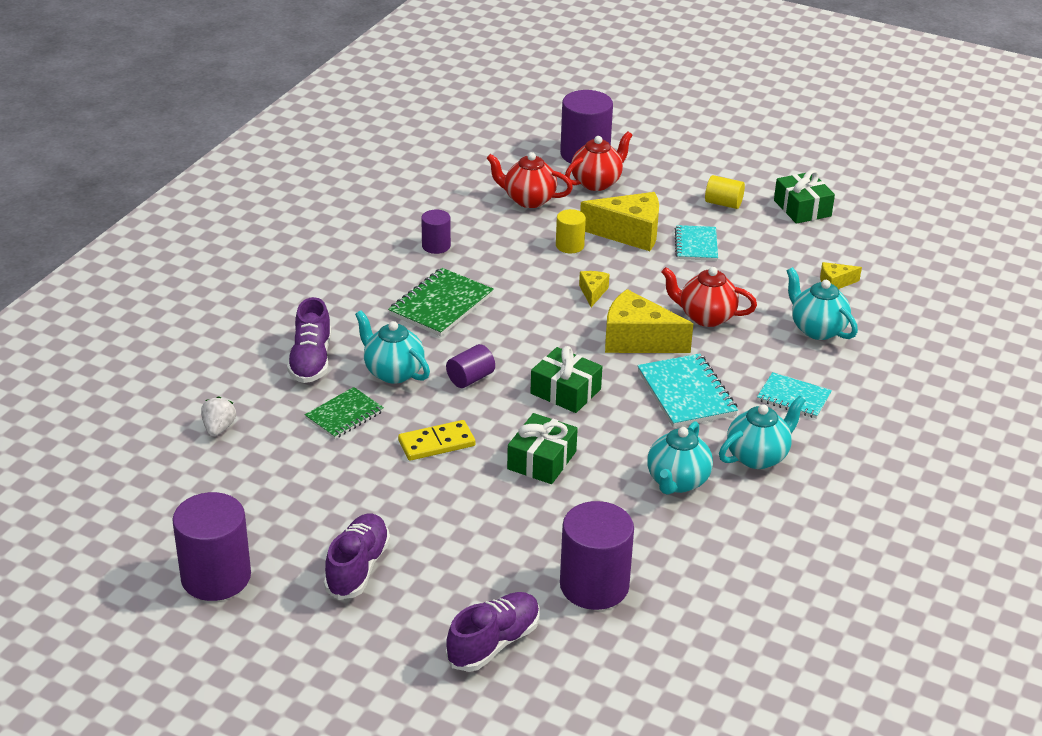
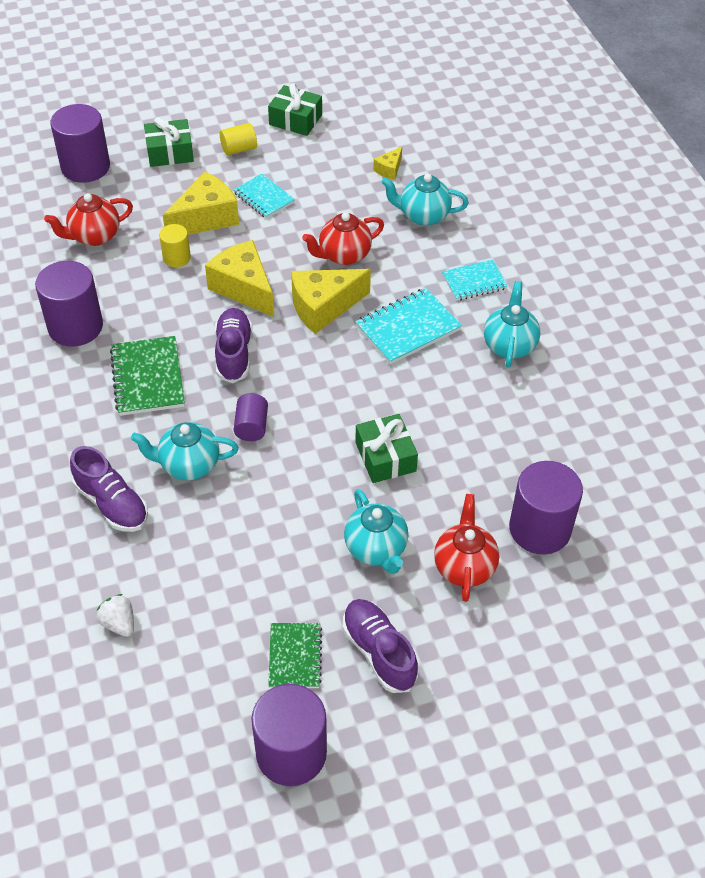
camera: 45 degrees left, 15 degrees up
(344, 415) = (201, 531): green notebook -> green notebook (295, 656)
(436, 246) = (75, 327): purple cylinder -> purple cylinder, size x1.88
(436, 443) = (298, 501): yellow domino -> none
(493, 643) = (538, 630): purple shoe -> purple shoe (234, 353)
(565, 391) = (330, 387): green gift -> green gift (170, 152)
(593, 292) = (244, 288): yellow cheese -> yellow cheese, size x2.06
(597, 182) = (126, 187): red teapot -> red teapot (464, 566)
(677, 482) = (488, 404): turquoise teapot -> turquoise teapot (376, 549)
(686, 393) = (408, 328): turquoise notebook -> turquoise notebook turned 60 degrees counterclockwise

